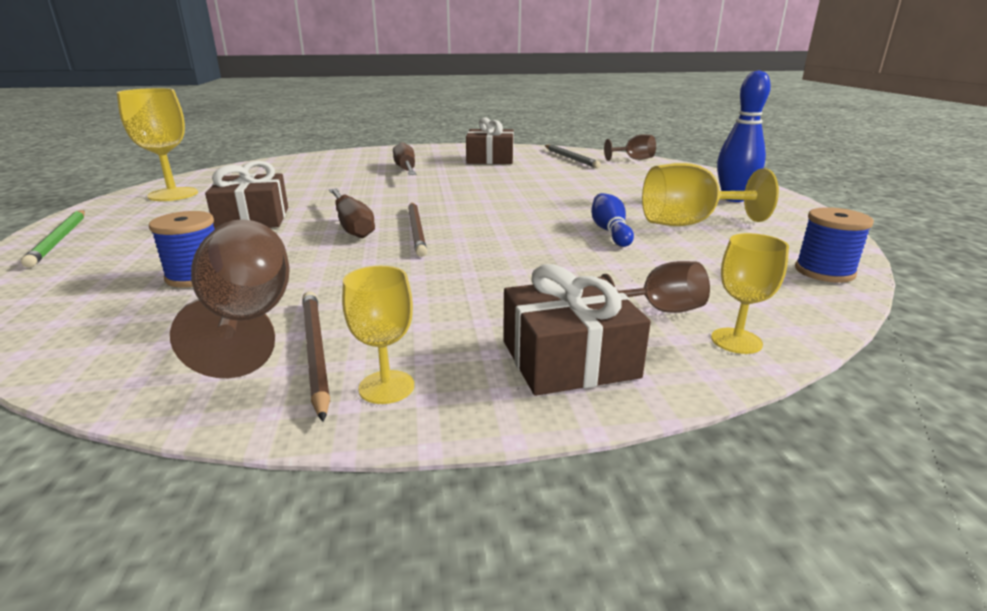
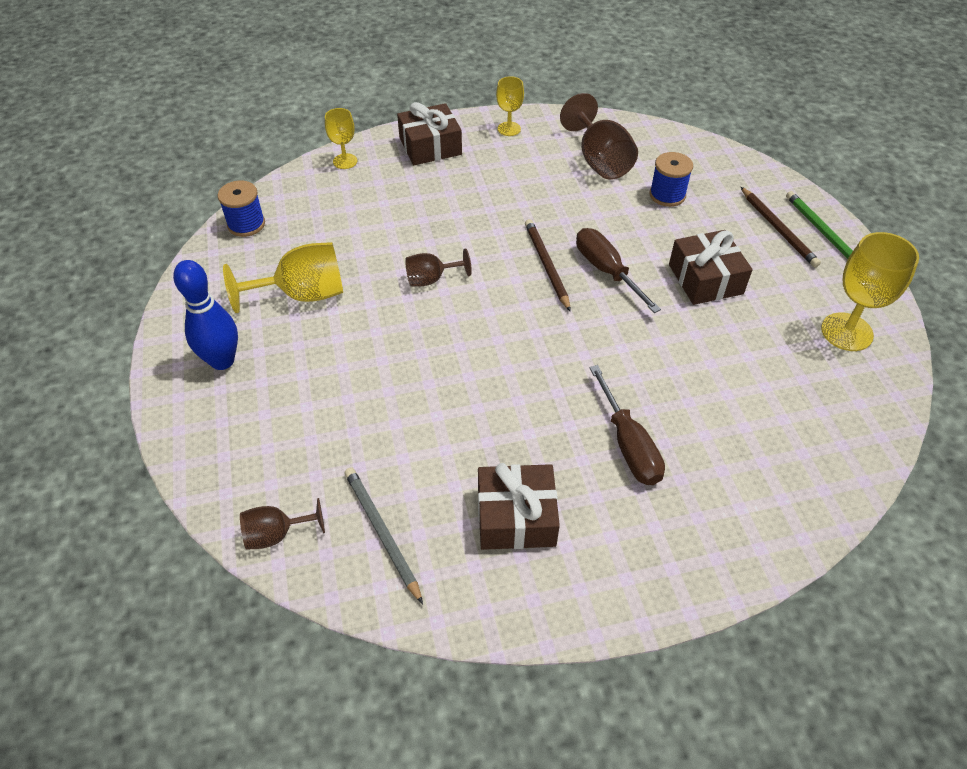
camera: 175 degrees right, 25 degrees up
(315, 352) = (550, 144): brown pencil -> brown pencil (778, 229)
(610, 231) = (380, 274): blue bowling pin -> none
(660, 310) = (374, 180): brown goblet -> brown goblet (431, 279)

